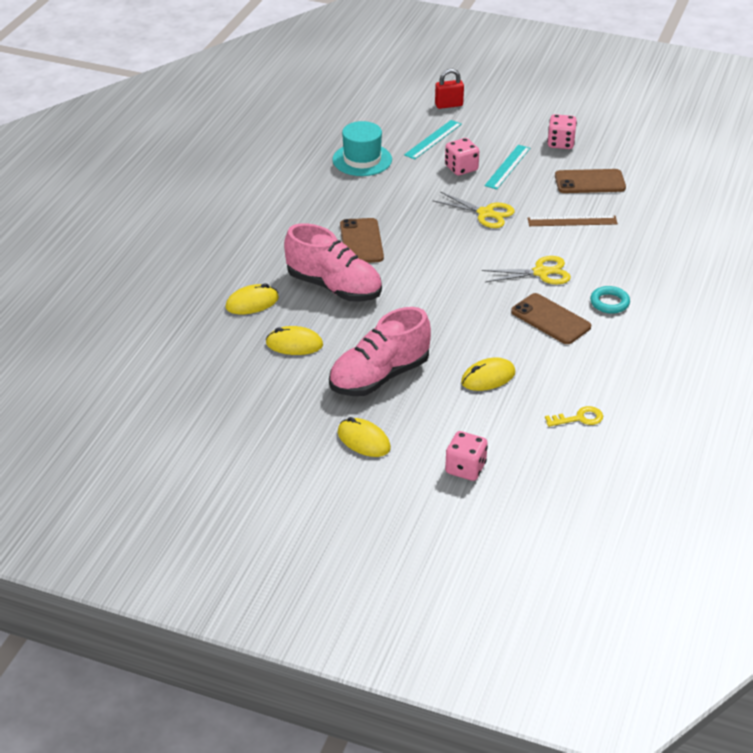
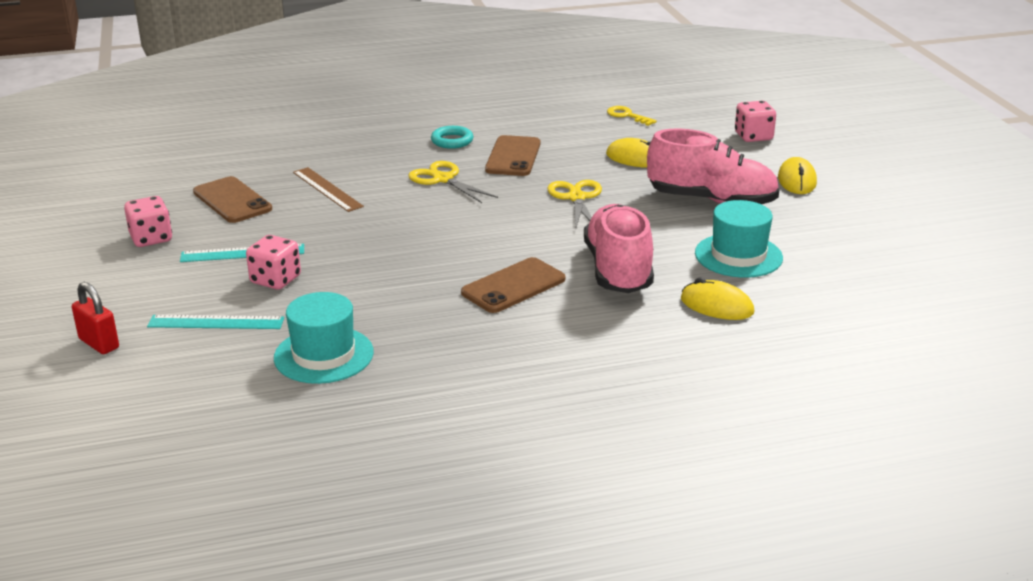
camera: 125 degrees left, 10 degrees down
(294, 344) = (738, 256): yellow mouse -> turquoise hat
(485, 213) = (364, 235): yellow scissors -> yellow scissors (576, 198)

